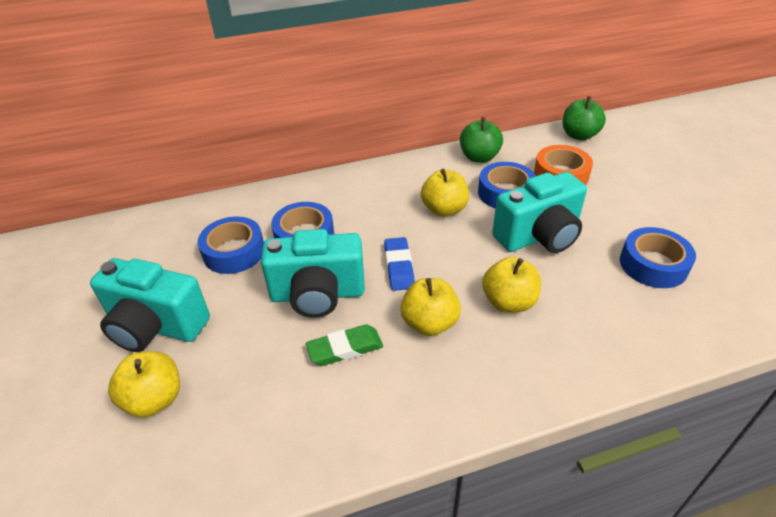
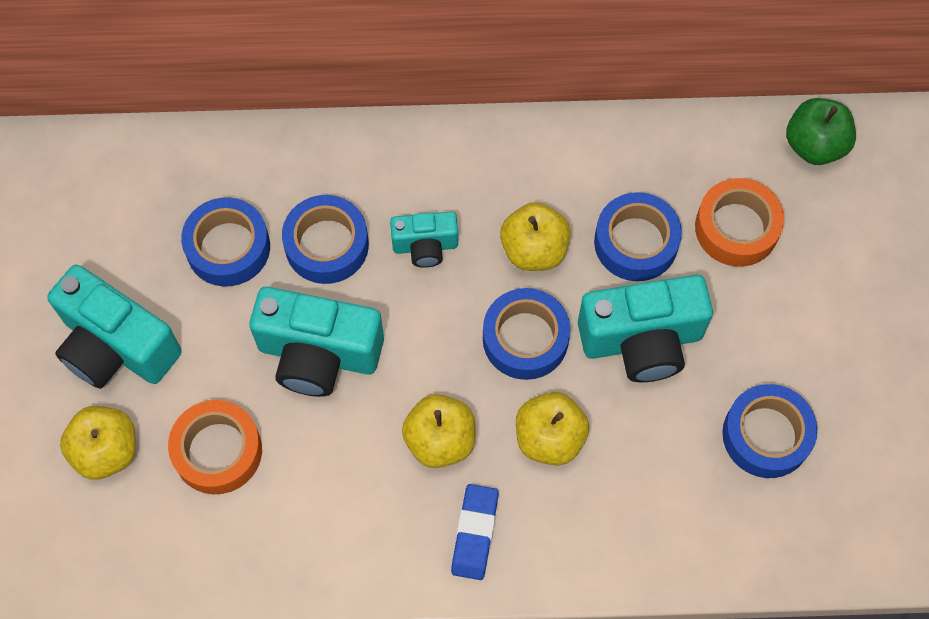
camera: 15 degrees right, 25 degrees up
(253, 375) = (218, 451): none -> orange tape
(345, 348) = (329, 446): green eraser -> none
(372, 222) = (425, 246): none -> turquoise camera
(399, 267) = (434, 339): blue eraser -> blue eraser (475, 533)
(462, 252) = (525, 339): none -> blue tape
(479, 157) = (632, 151): green apple -> none

